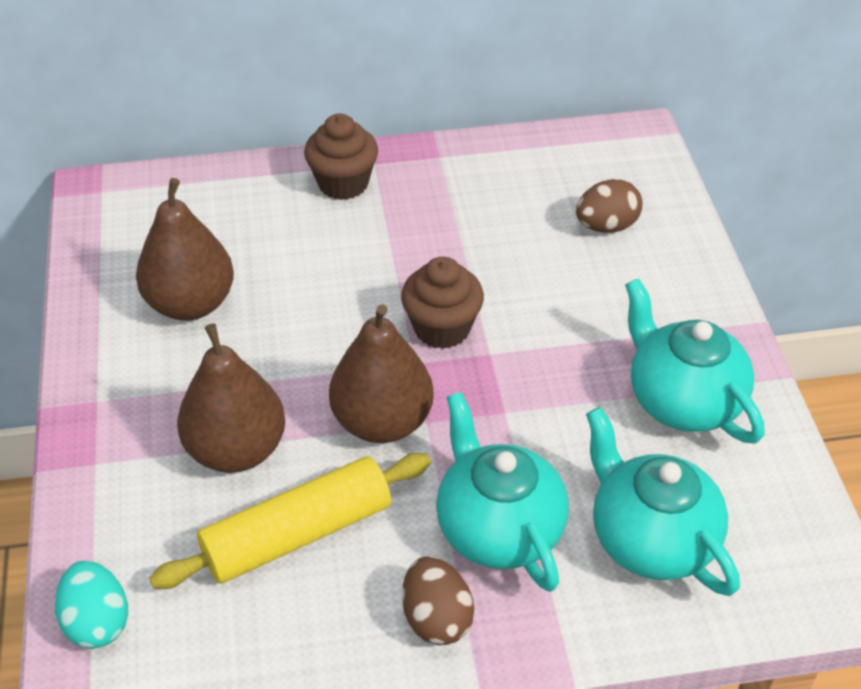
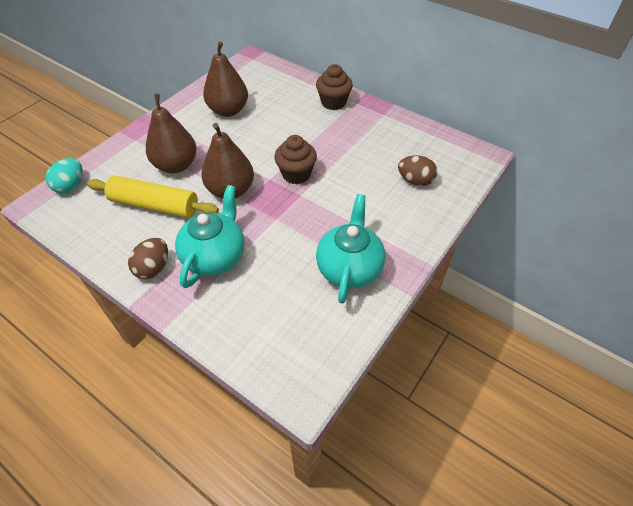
camera: 45 degrees right, 5 degrees up
(651, 539) = (261, 307): turquoise teapot -> none

